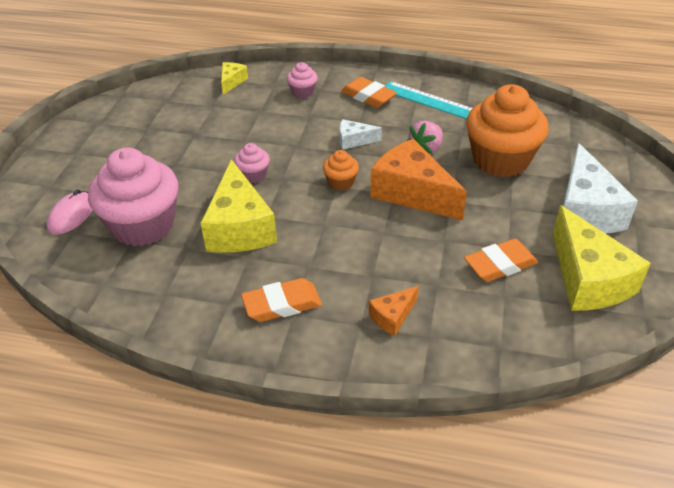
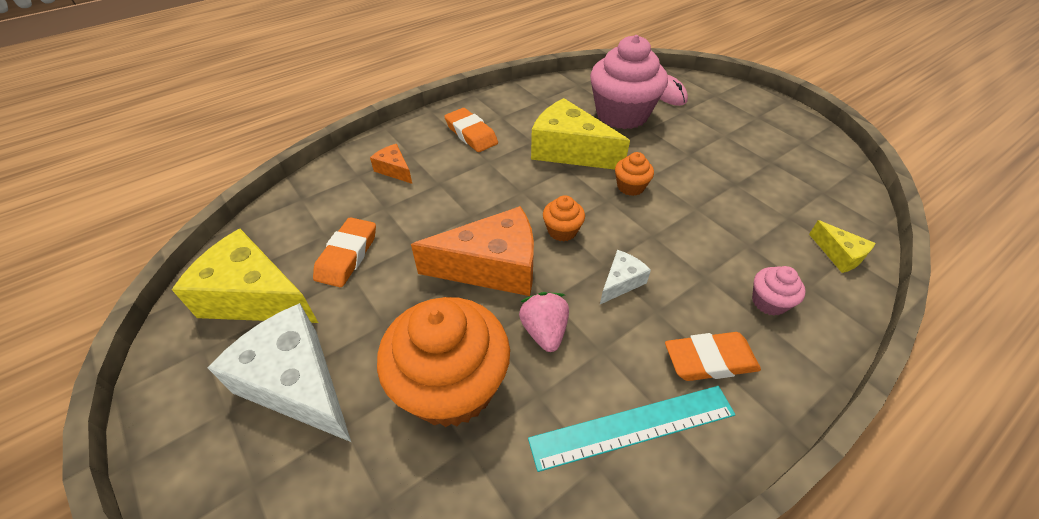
camera: 130 degrees right, 5 degrees up
(253, 175) = (630, 187): pink cupcake -> orange cupcake
(282, 304) = (471, 134): orange eraser -> orange eraser turned 60 degrees counterclockwise
(392, 316) = (394, 170): orange cheese -> orange cheese turned 45 degrees counterclockwise

